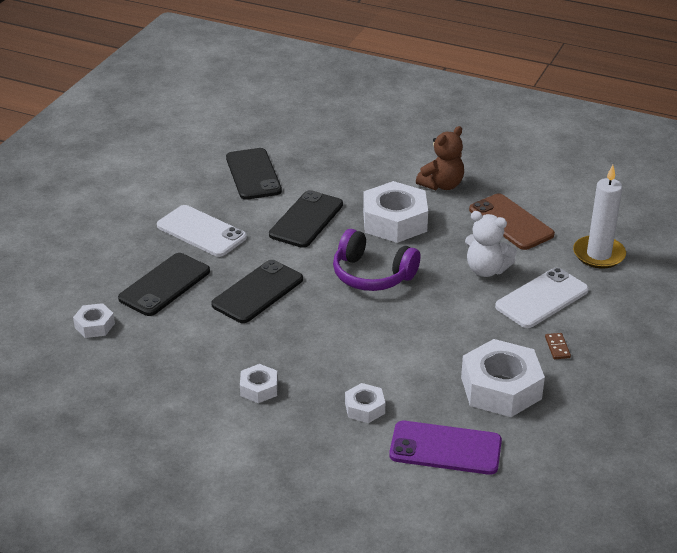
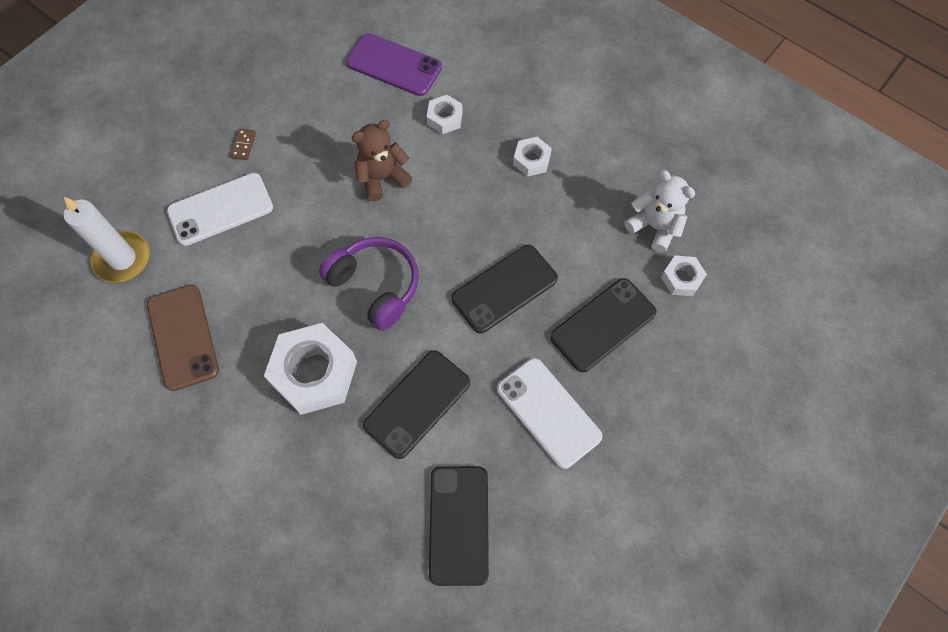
camera: 165 degrees left, 30 degrees up
(442, 185) = (225, 433): brown teddy bear -> brown teddy bear (382, 178)
(486, 270) = (253, 264): white teddy bear -> white teddy bear (654, 227)
(501, 388) = (319, 113): white nut -> none

